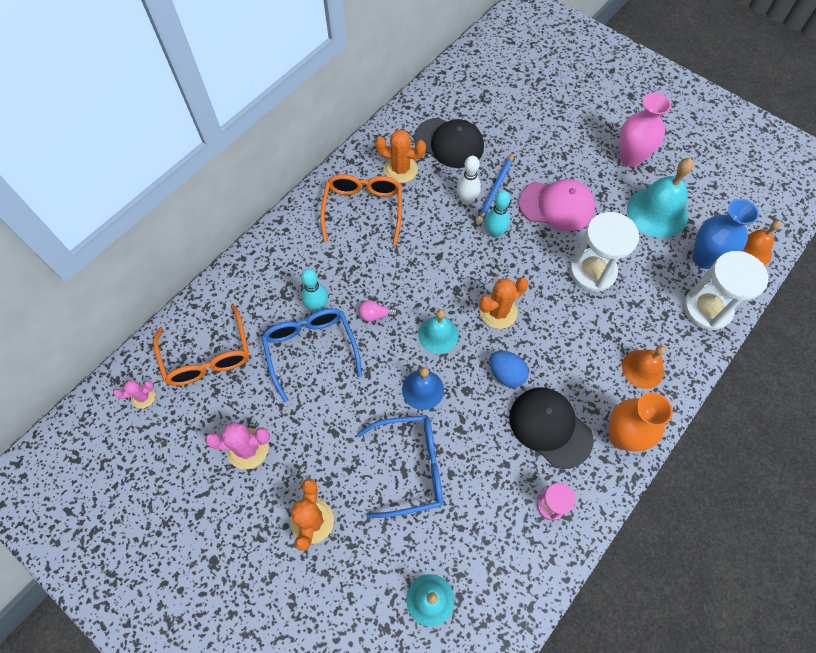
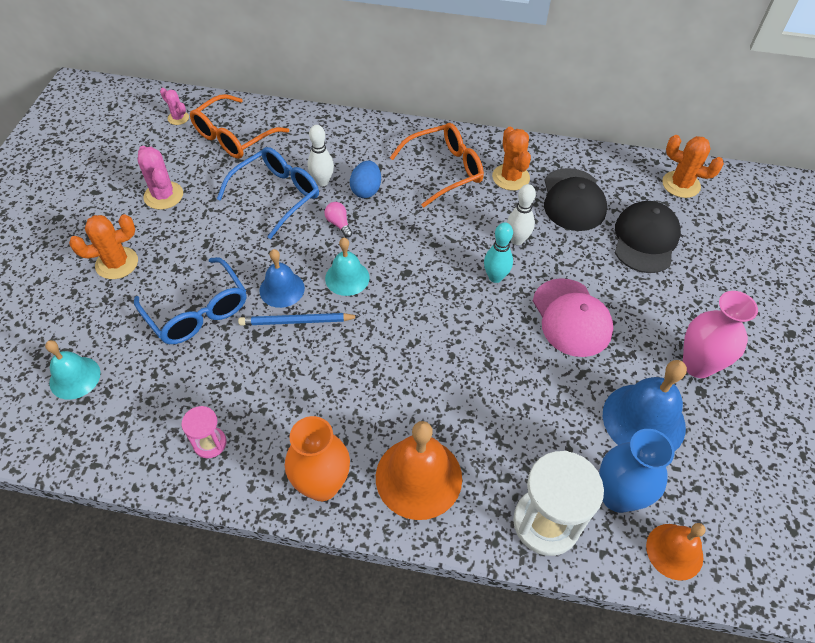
camera: 60 degrees right, 10 degrees down
(317, 306) = (322, 182): turquoise bowling pin -> white bowling pin
(495, 189) = (548, 258): blue pencil -> blue pencil (297, 321)
(498, 312) = (403, 315): orange cactus -> orange cactus (681, 184)
(506, 374) = (336, 349): blue egg -> blue egg (366, 190)
(550, 427) = (297, 411): black cap -> black cap (645, 239)
(592, 271) = (511, 382): white hourglass -> none
(642, 369) = (418, 477): orange bell -> orange bell, size x1.63
(657, 212) = (643, 420): turquoise bell -> blue bell

